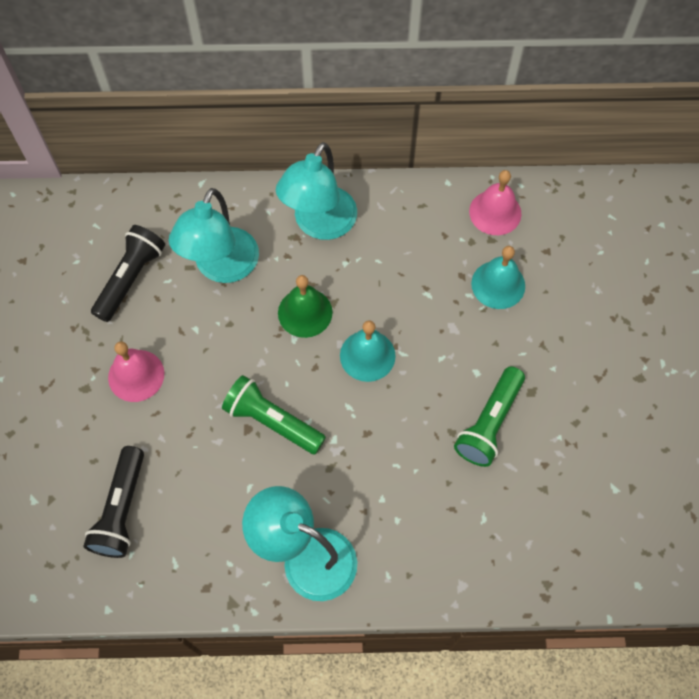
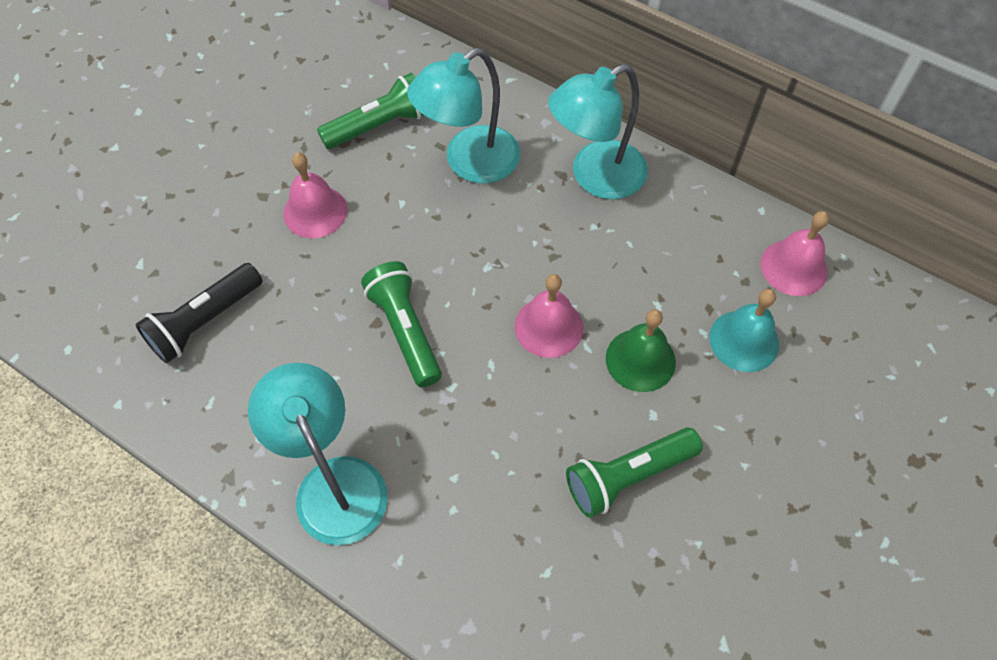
camera: 35 degrees right, 5 degrees down
(130, 278) = (379, 126): black flashlight -> green flashlight
(305, 312) = (517, 249): green bell -> green bell (640, 360)
(367, 355) = (548, 327): turquoise bell -> pink bell

